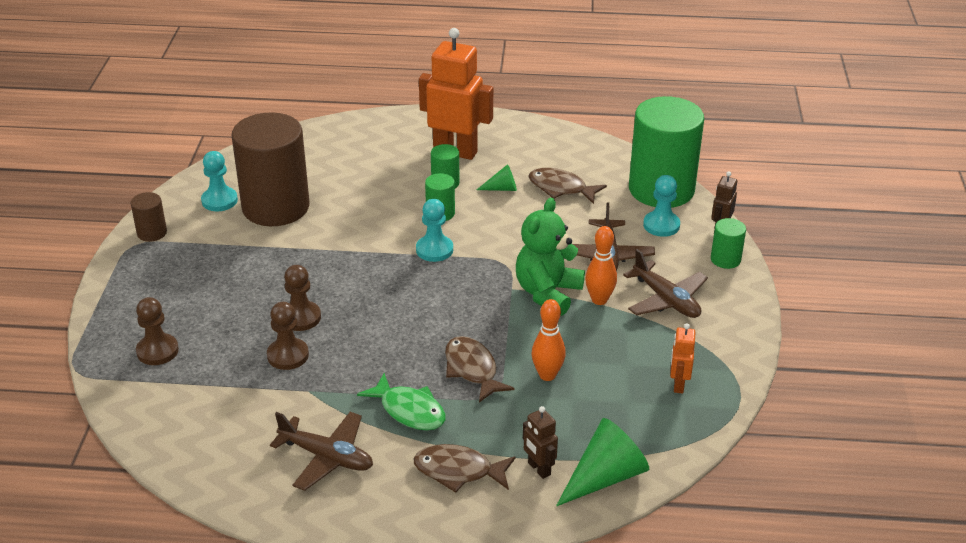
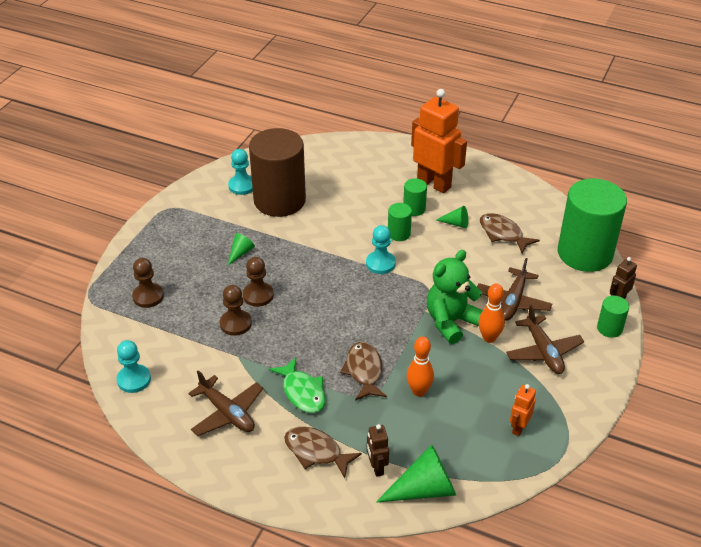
camera: 20 degrees right, 5 degrees up
(152, 233) = (184, 201): brown cylinder -> none
(255, 275) = (240, 253): none -> green cone
(661, 225) = (570, 285): turquoise pawn -> turquoise pawn (134, 380)

